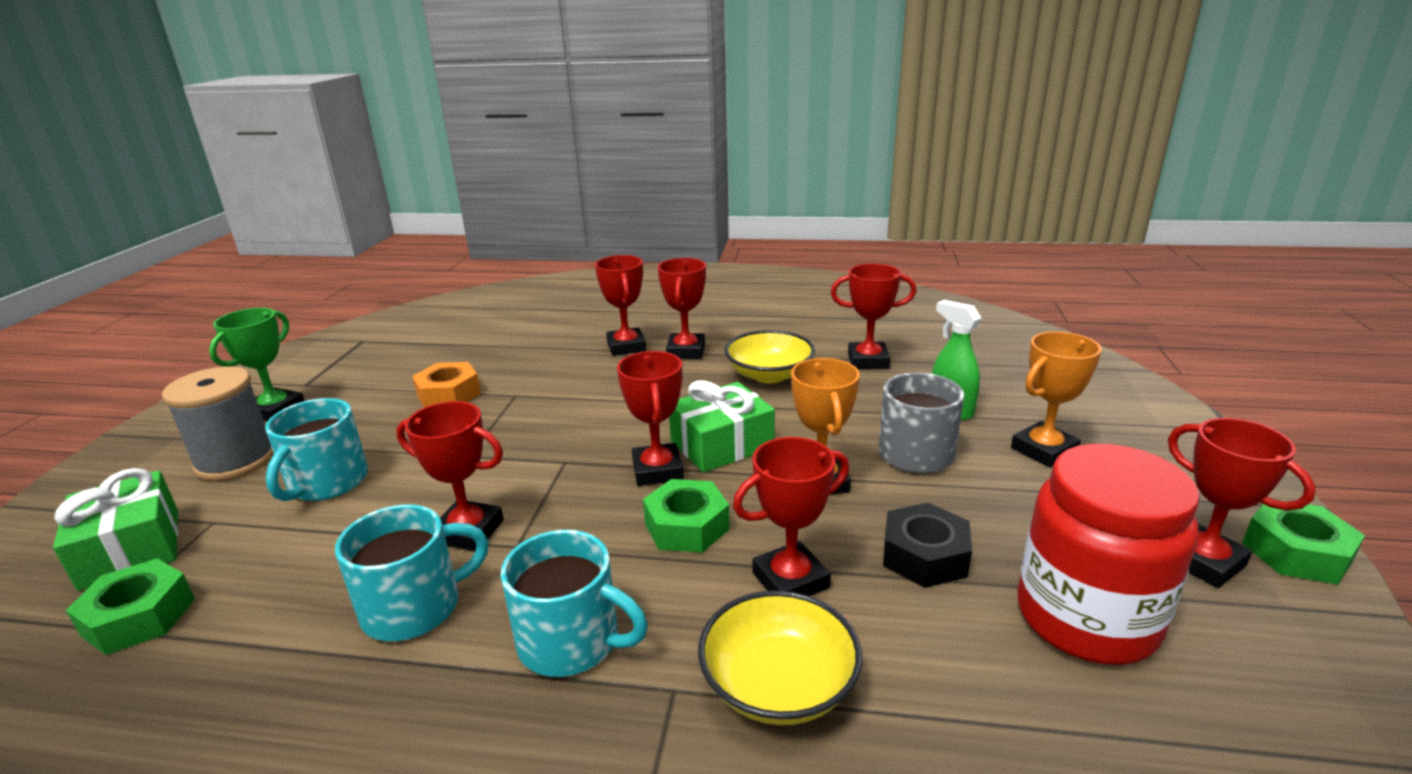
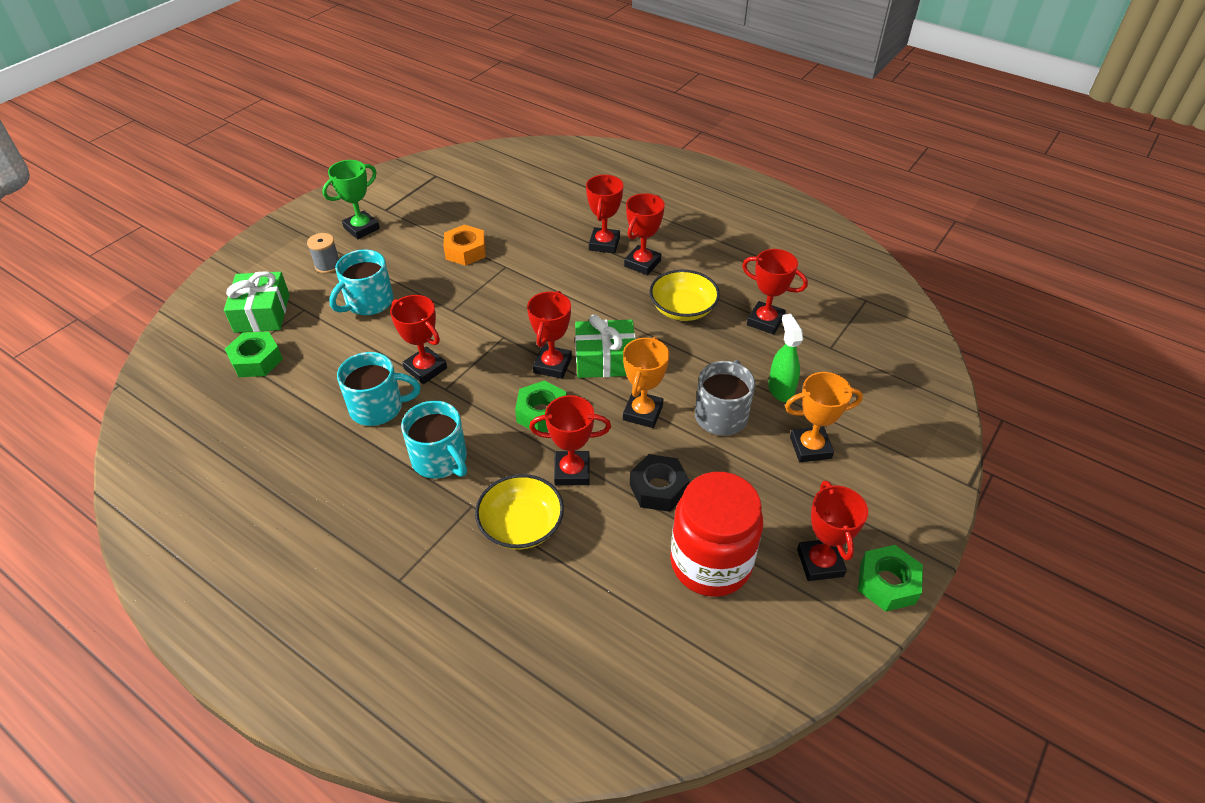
camera: 25 degrees right, 20 degrees up
(236, 461) = (327, 265): grey spool -> grey spool, size x0.55

